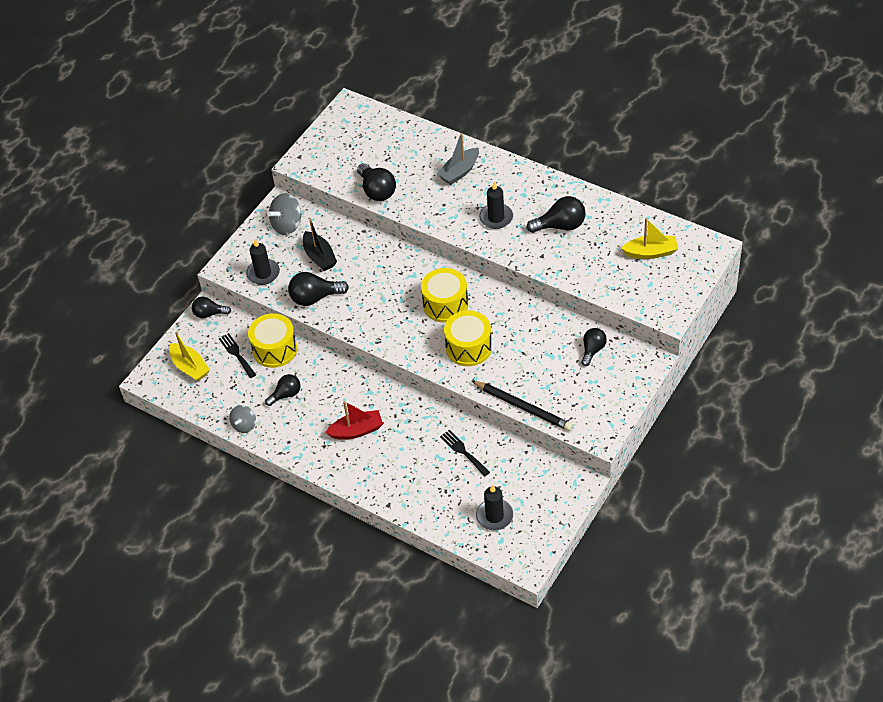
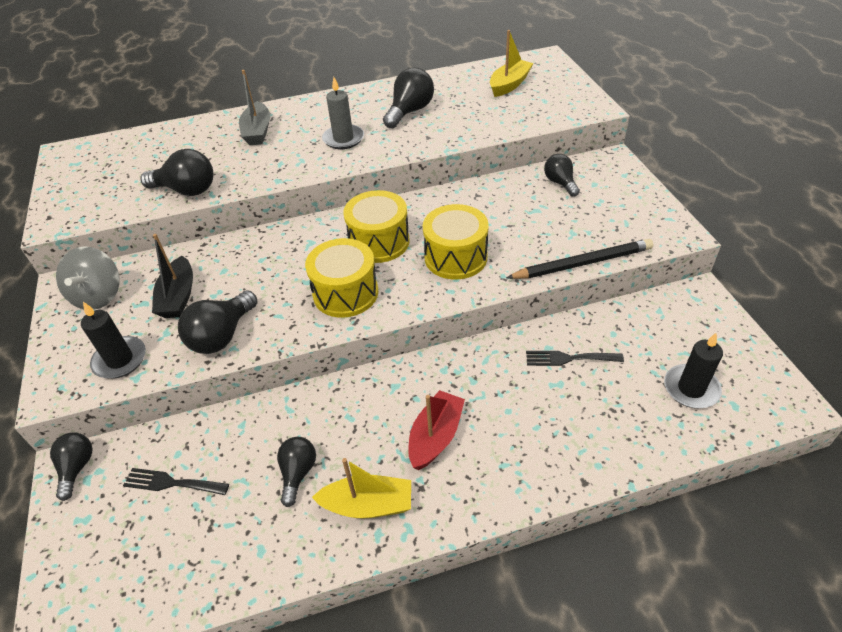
camera: 50 degrees left, 5 degrees down
(190, 367) = (114, 557): yellow boat -> yellow boat (368, 505)
(209, 314) = (77, 468): black light bulb -> black light bulb turned 135 degrees clockwise
(244, 425) = (286, 560): grey spinning top -> none
(275, 349) = (221, 436): yellow drum -> yellow drum (345, 293)
(319, 257) = (178, 296): black boat -> black boat turned 75 degrees clockwise
(496, 218) = (343, 139): black candle -> grey candle

